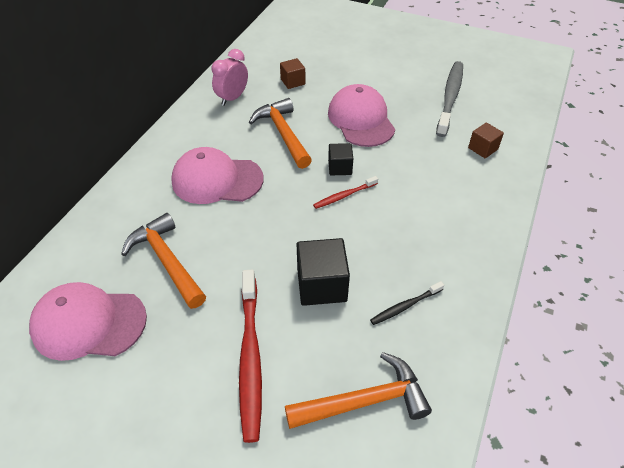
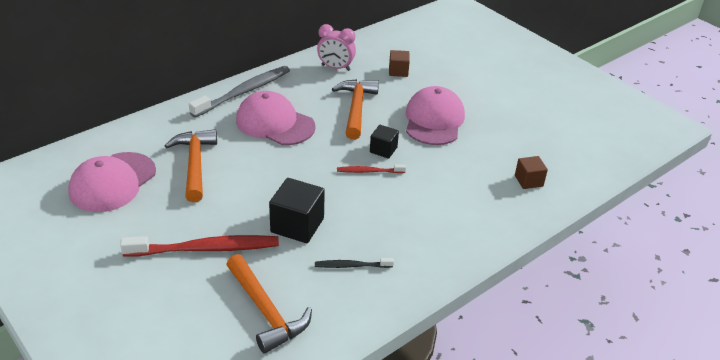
camera: 25 degrees right, 10 degrees down
(89, 323) = (112, 182): pink cap -> pink cap turned 90 degrees counterclockwise
(232, 98) = (335, 68): pink clock -> pink clock turned 135 degrees counterclockwise
(250, 357) = (205, 249): red toothbrush -> red toothbrush turned 120 degrees counterclockwise
(364, 401) = (265, 311): orange hammer -> orange hammer turned 45 degrees clockwise
(450, 97) = (535, 130): grey toothbrush -> grey toothbrush (244, 92)

